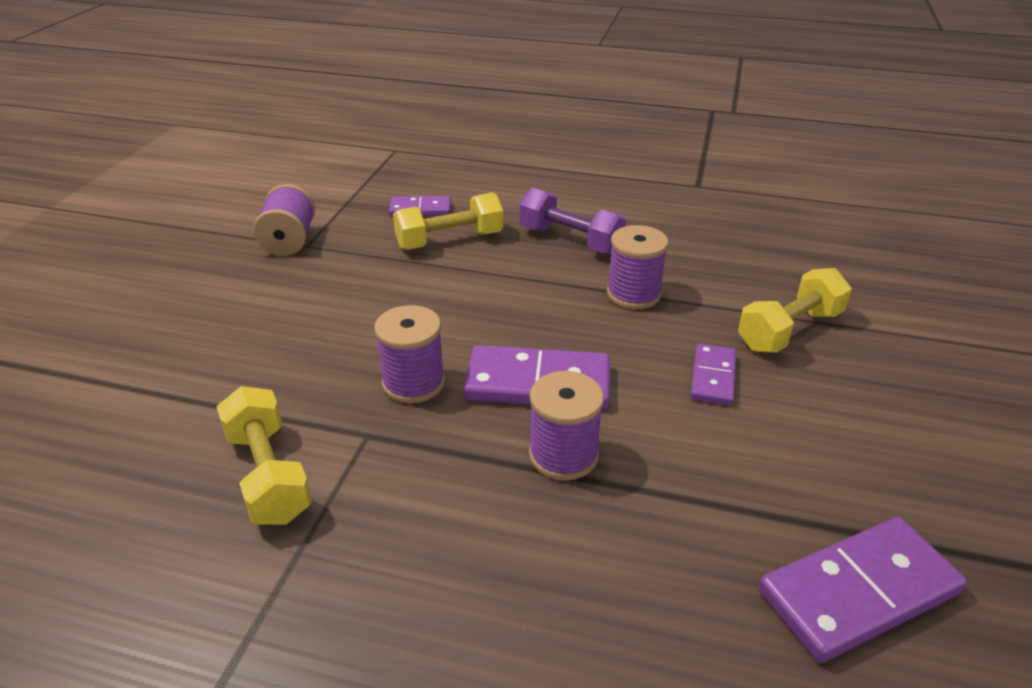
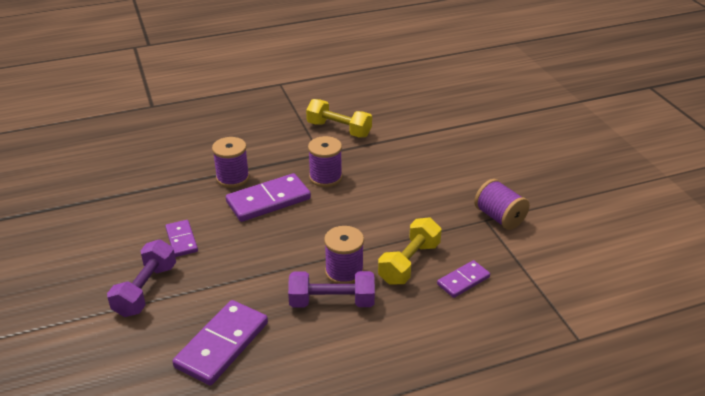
camera: 145 degrees right, 0 degrees up
(633, 294) = (256, 274): purple spool -> purple spool (344, 272)
(789, 330) = (146, 290): yellow dumbbell -> purple dumbbell
(858, 591) = (94, 180): purple domino -> purple domino (222, 345)

